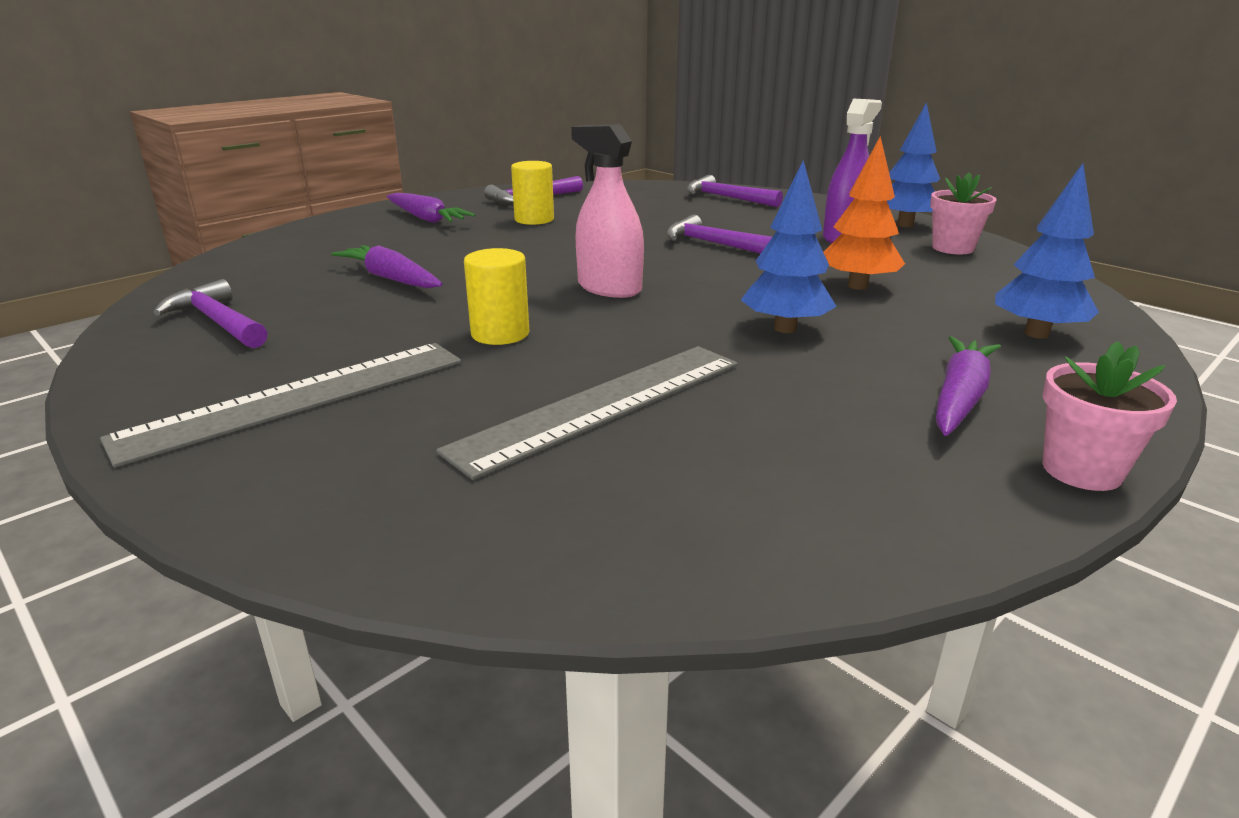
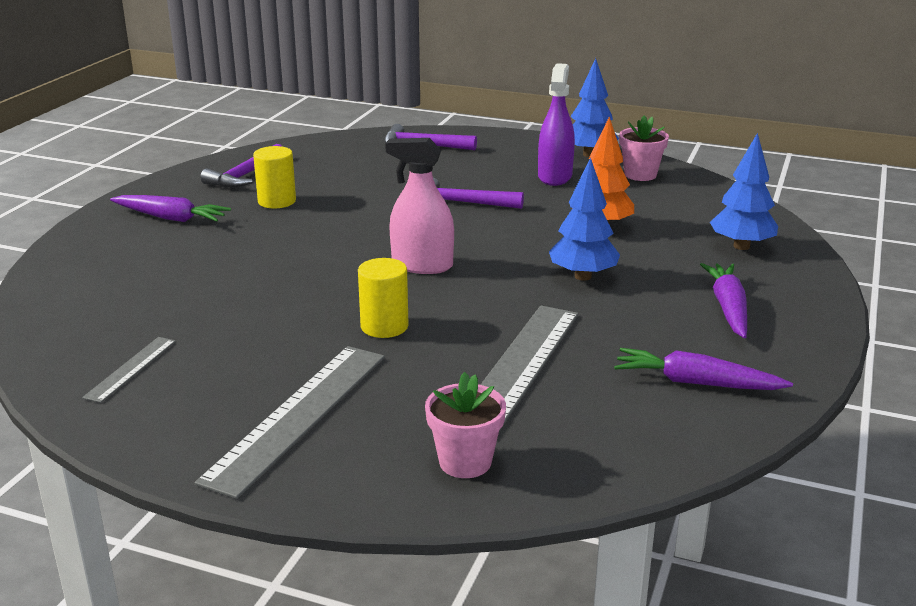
camera: 25 degrees left, 0 degrees up
(218, 322) = (131, 369): purple hammer -> grey ruler
(390, 278) = (226, 293): purple carrot -> purple carrot (695, 383)
(1081, 470) = (819, 342): pink flower pot -> pink flower pot (465, 462)

